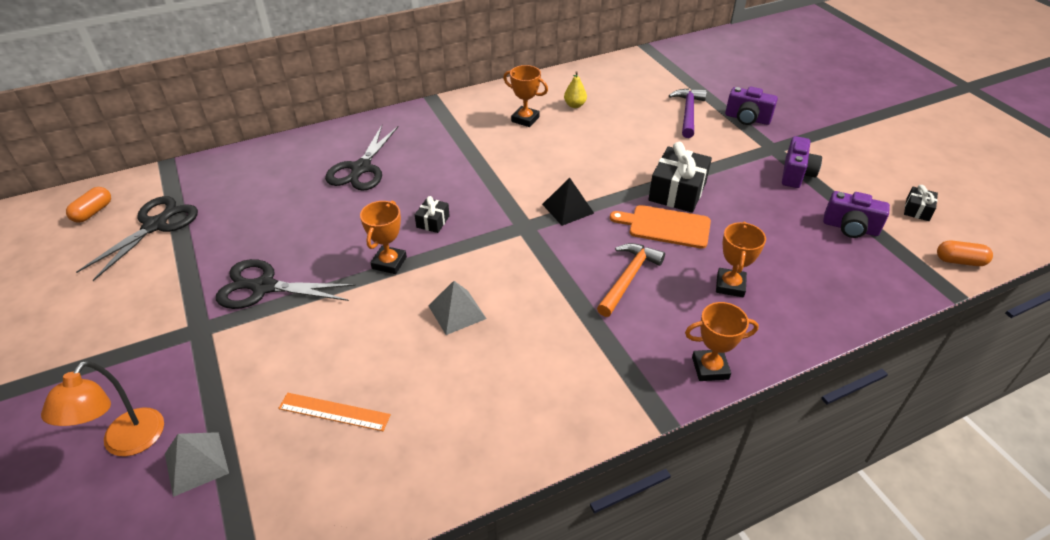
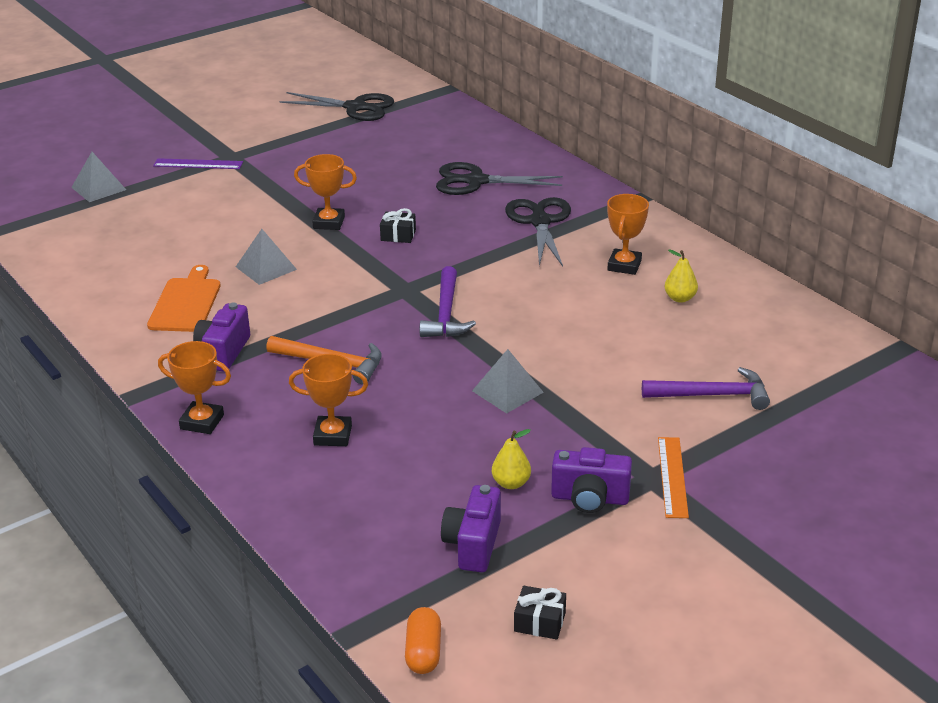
camera: 80 degrees right, 10 degrees down
(93, 212) = (366, 79): orange capsule -> none
(127, 443) = (117, 160): orange lamp -> none
(196, 359) = (198, 164): none -> purple ruler
(263, 287) = (285, 171): black scissors -> black scissors (540, 221)
(334, 412) = (145, 230): orange ruler -> orange ruler (672, 476)
(567, 208) = (446, 313): black pyramid -> purple hammer
(665, 226) = (432, 385): orange cutting board -> orange cutting board (186, 303)
(677, 191) = (507, 391): black gift -> grey pyramid
(710, 368) = (202, 422): orange trophy -> orange trophy turned 60 degrees counterclockwise
(747, 119) = (726, 453): purple camera -> purple camera (223, 352)
(783, 204) = (511, 483): none -> yellow pear

